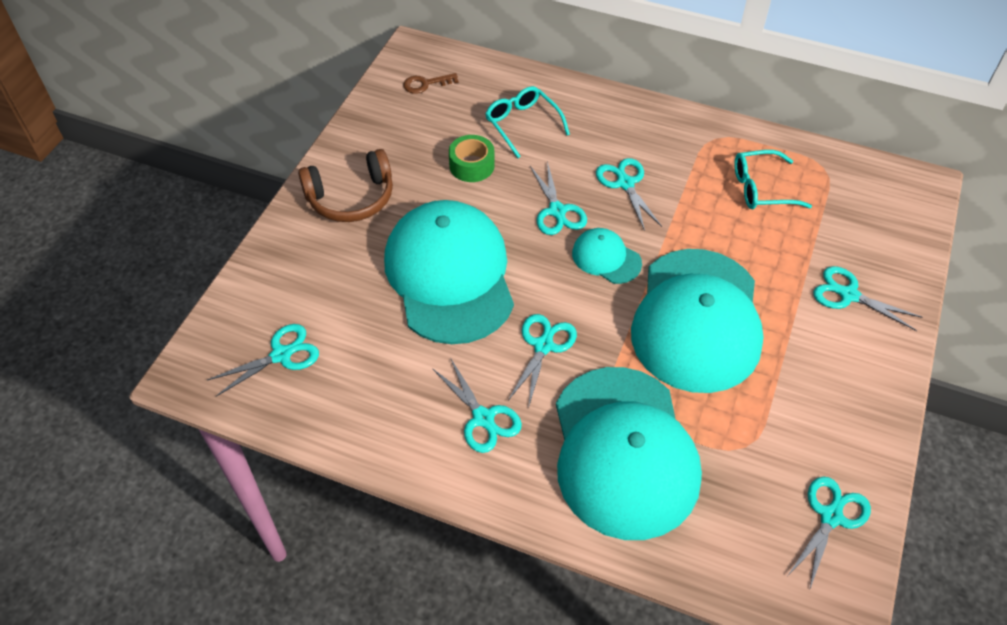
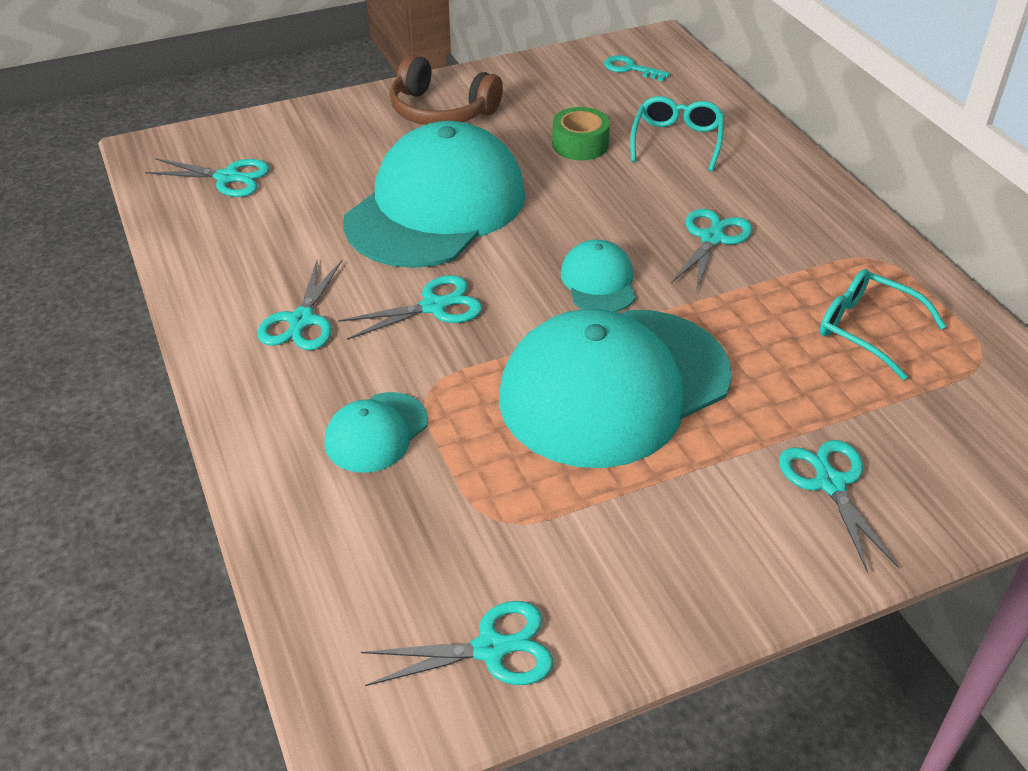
camera: 45 degrees right, 10 degrees down
(426, 84) = (630, 69): brown key -> turquoise key
(557, 211) = (607, 220): turquoise scissors -> none
(624, 452) = (376, 432): turquoise cap -> turquoise cap, size x0.44

